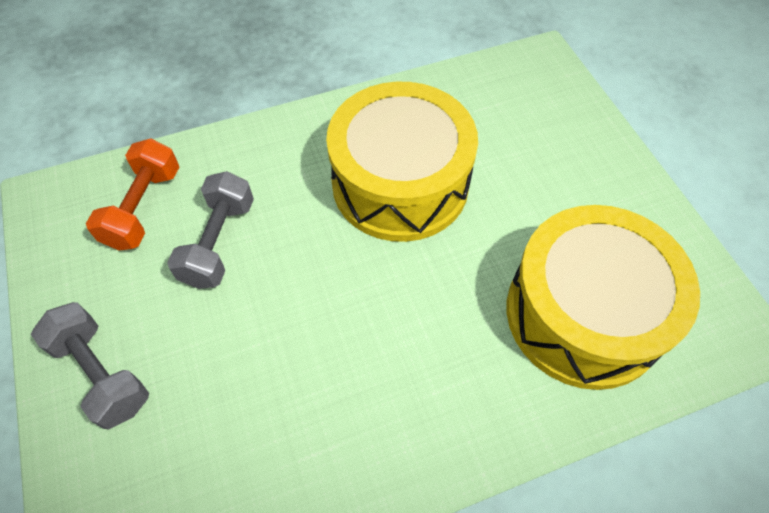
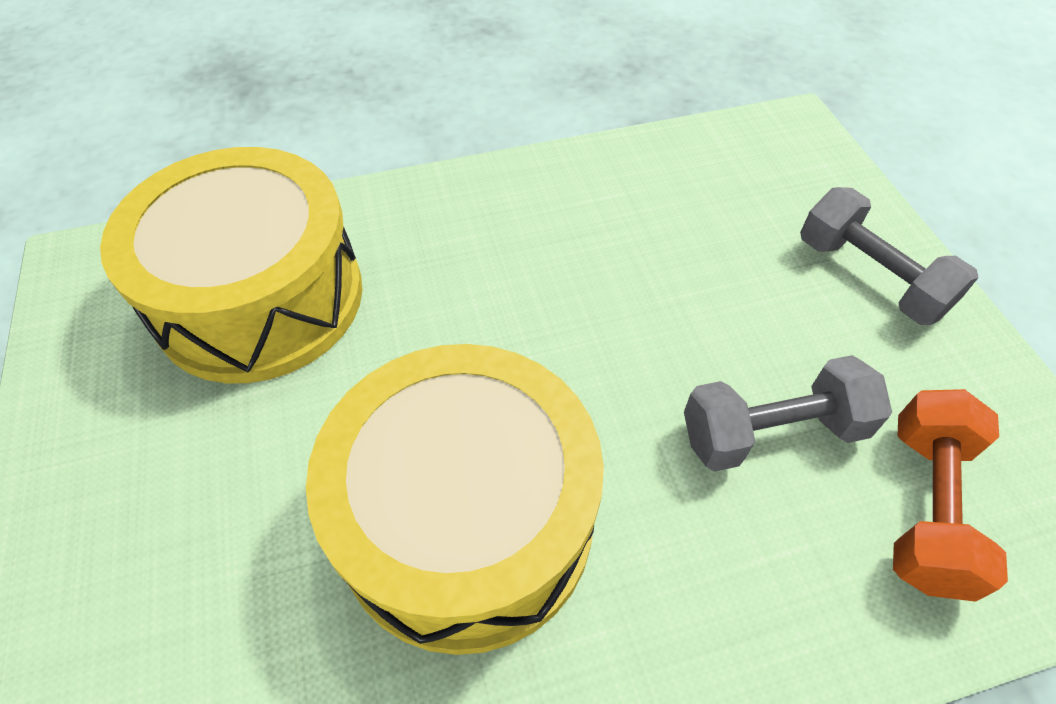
camera: 175 degrees left, 5 degrees down
(219, 242) = (772, 432): grey dumbbell -> grey dumbbell turned 60 degrees clockwise

